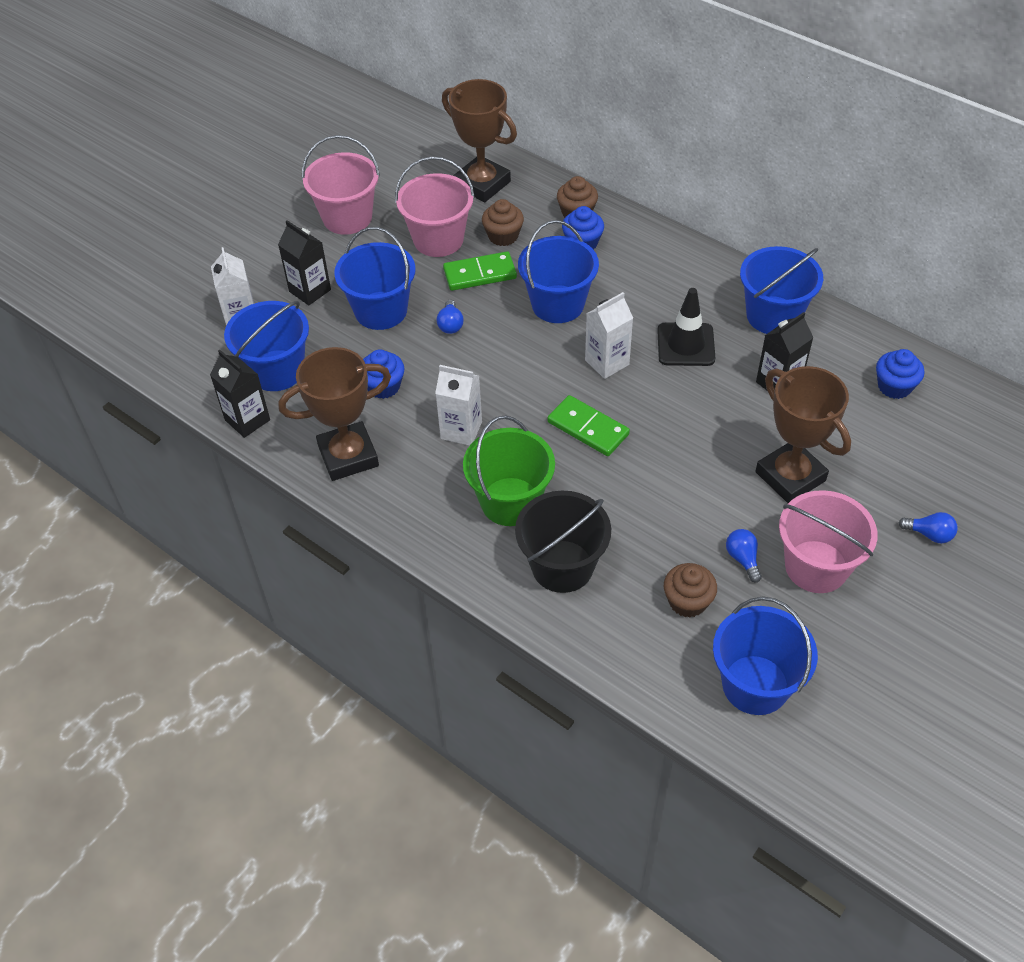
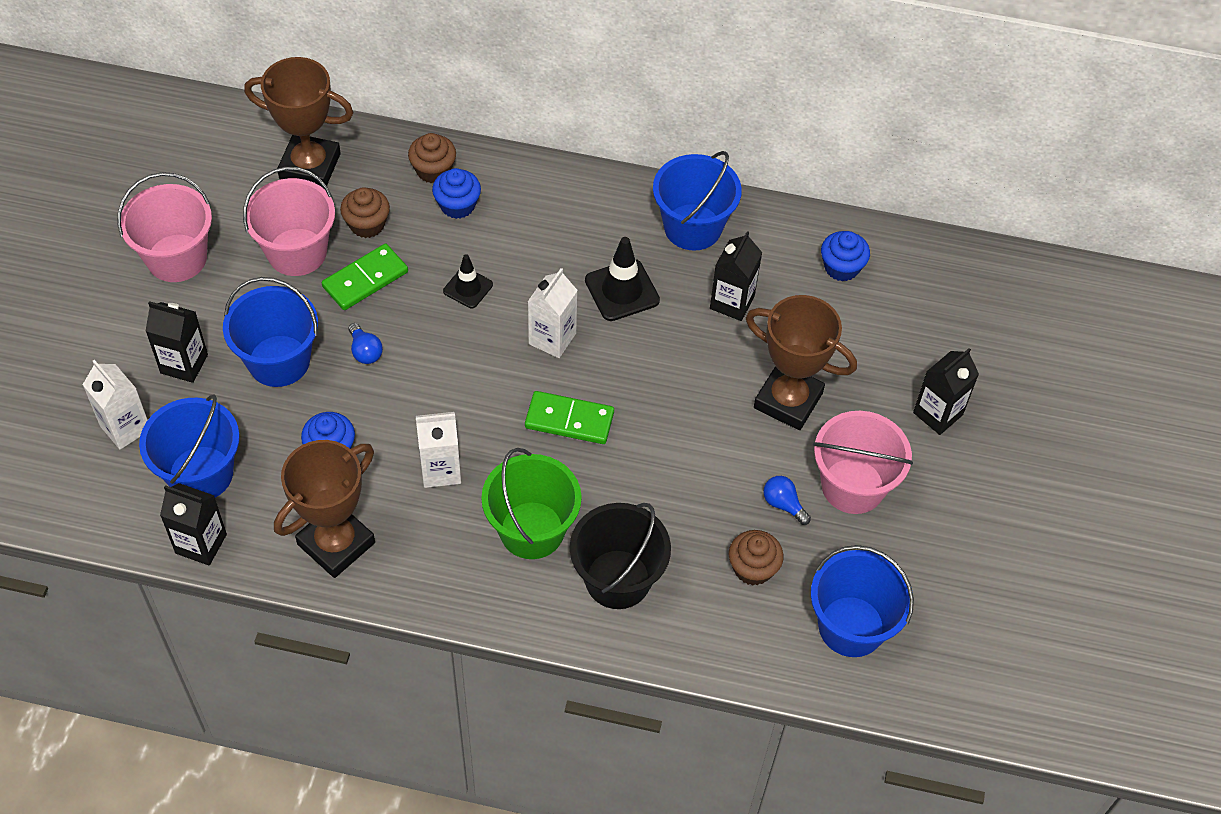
camera: 30 degrees left, 5 degrees up
(558, 304) = (468, 288): blue bucket -> black traffic cone
(929, 534) = (937, 413): blue light bulb -> black carton

